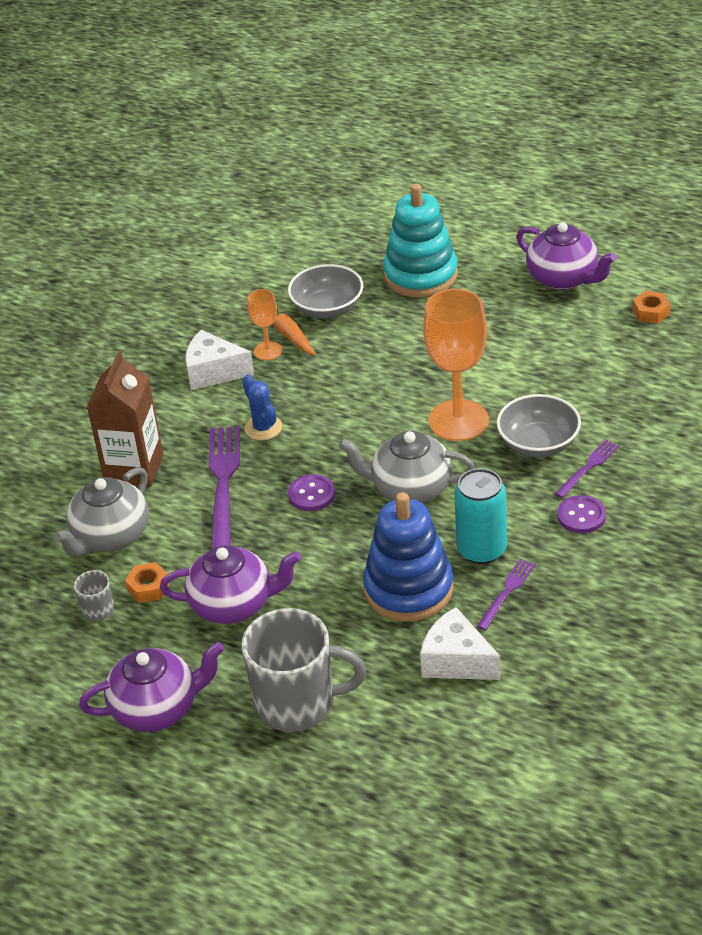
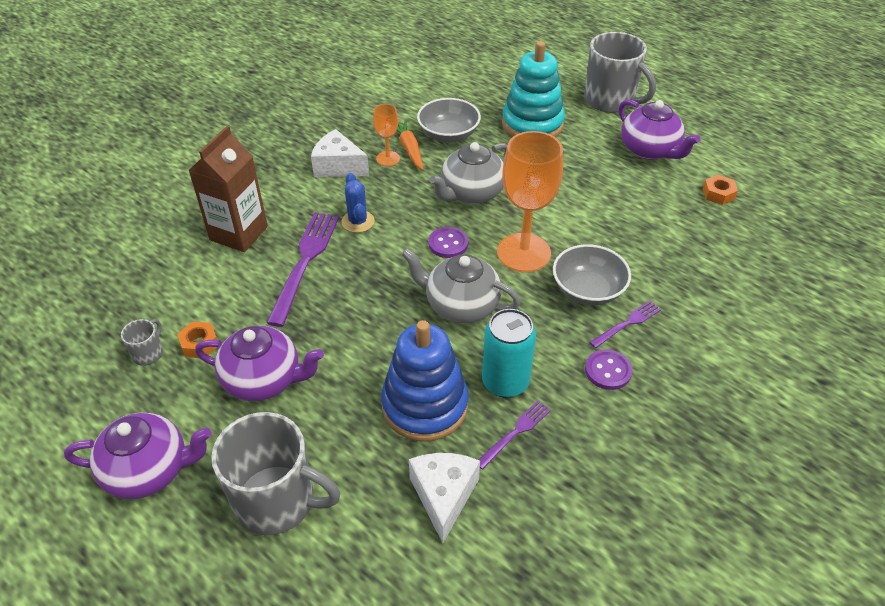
camera: 10 degrees right, 5 degrees up
(110, 536) = (191, 288): grey teapot -> grey teapot (471, 193)
(311, 494) = (374, 290): purple button -> purple button (448, 244)
(456, 661) = (443, 496): white cheese -> white cheese turned 45 degrees clockwise
(502, 228) = (610, 100): none -> grey mug

